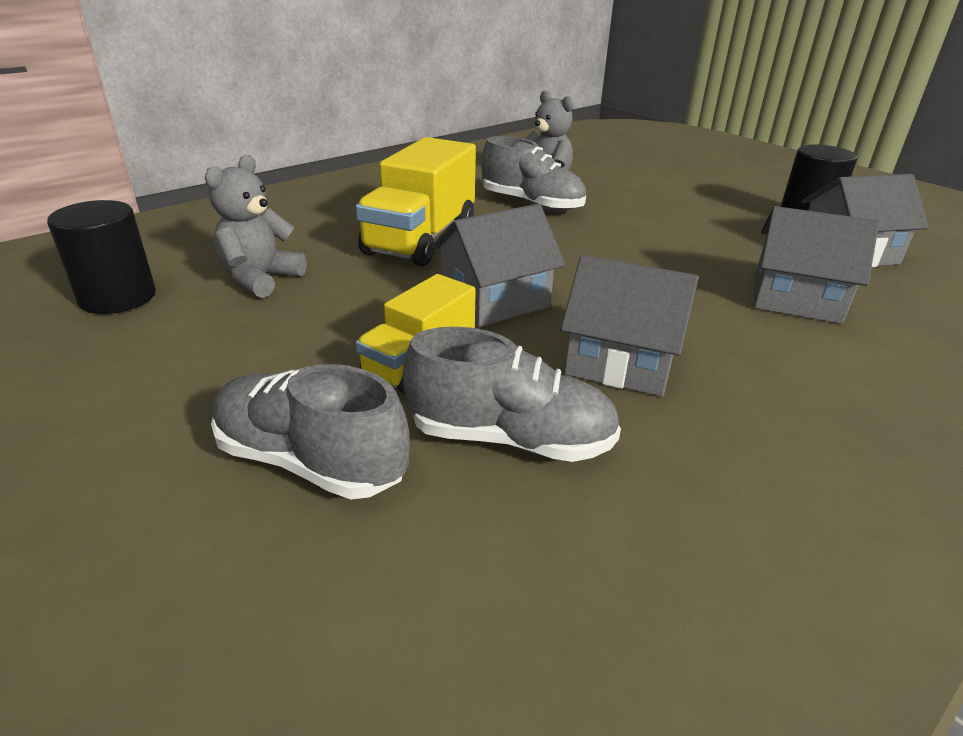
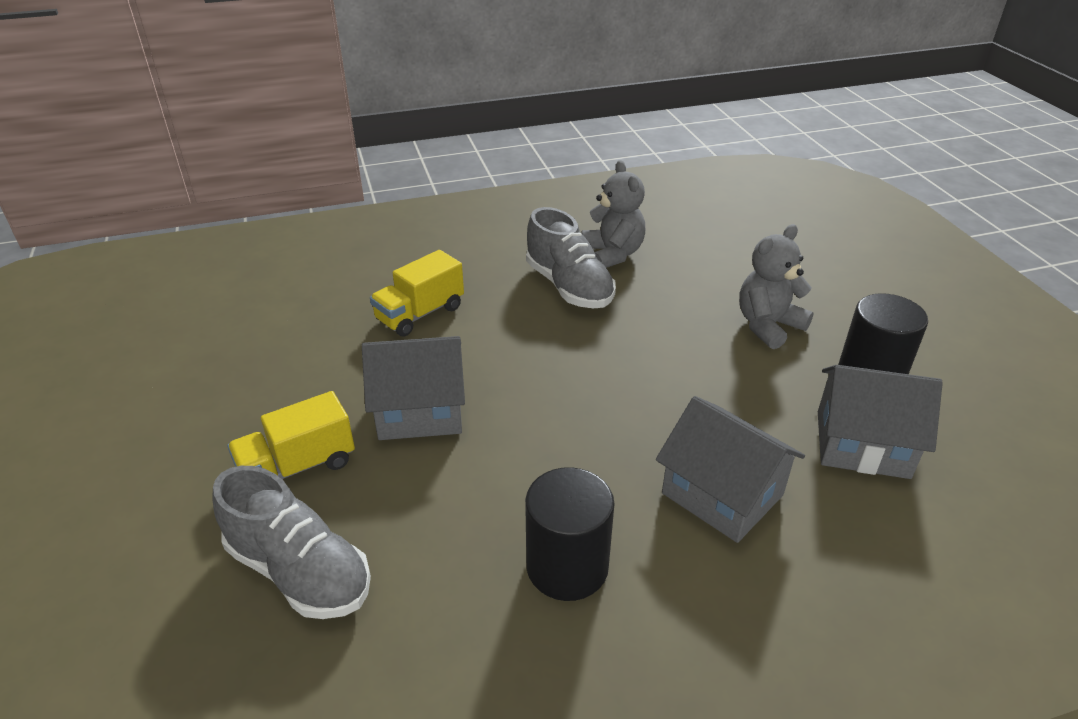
camera: 25 degrees right, 5 degrees up
(118, 297) = (138, 328): black cylinder -> black cylinder (567, 566)
(260, 279) = (251, 333): grey teddy bear -> grey teddy bear (768, 326)
(310, 461) = (147, 541): grey shoe -> none
(420, 239) = (420, 314): yellow truck -> yellow truck, size x0.62
(621, 362) = (464, 520): grey house -> none

